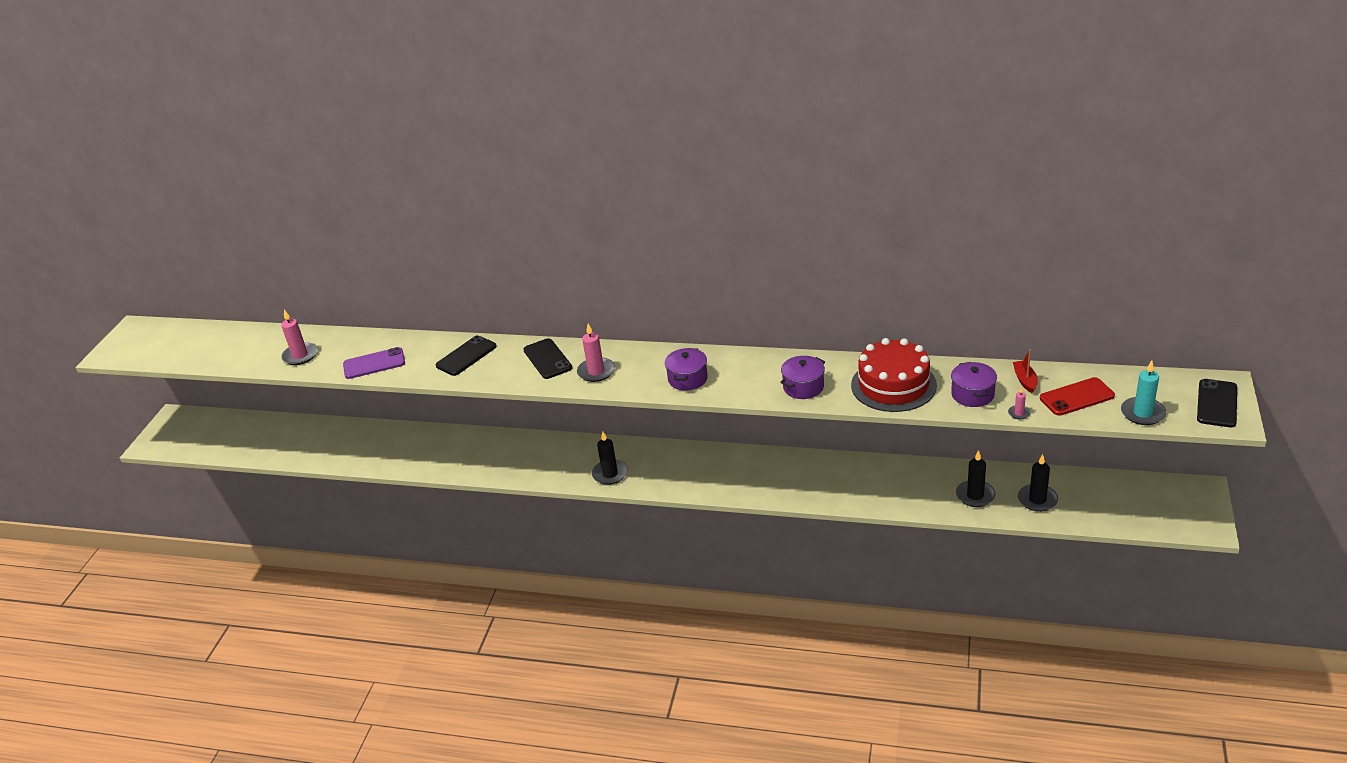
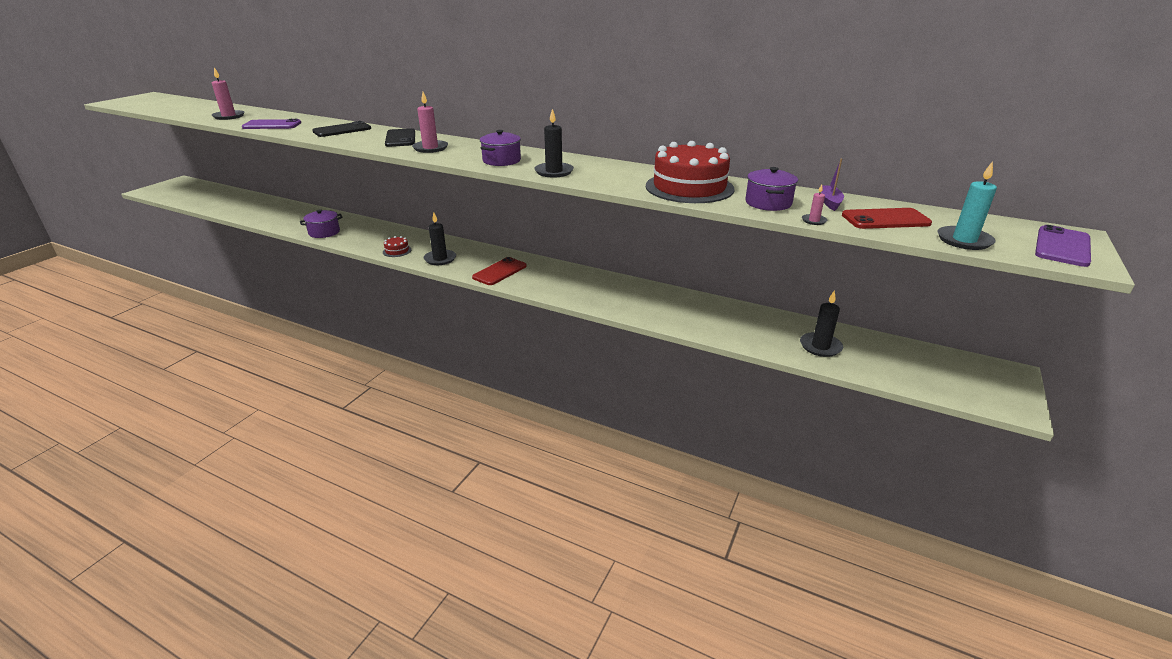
camera: 10 degrees right, 5 degrees down
(553, 473) = (397, 251): none -> red cake
(686, 477) = (499, 272): none -> red phone
(803, 387) = (601, 177): purple pot -> purple pot (324, 232)
(975, 495) = (756, 331): black candle -> black candle (554, 172)
(1025, 380) = (830, 202): red boat -> purple boat
(1216, 403) = (1062, 246): black phone -> purple phone

